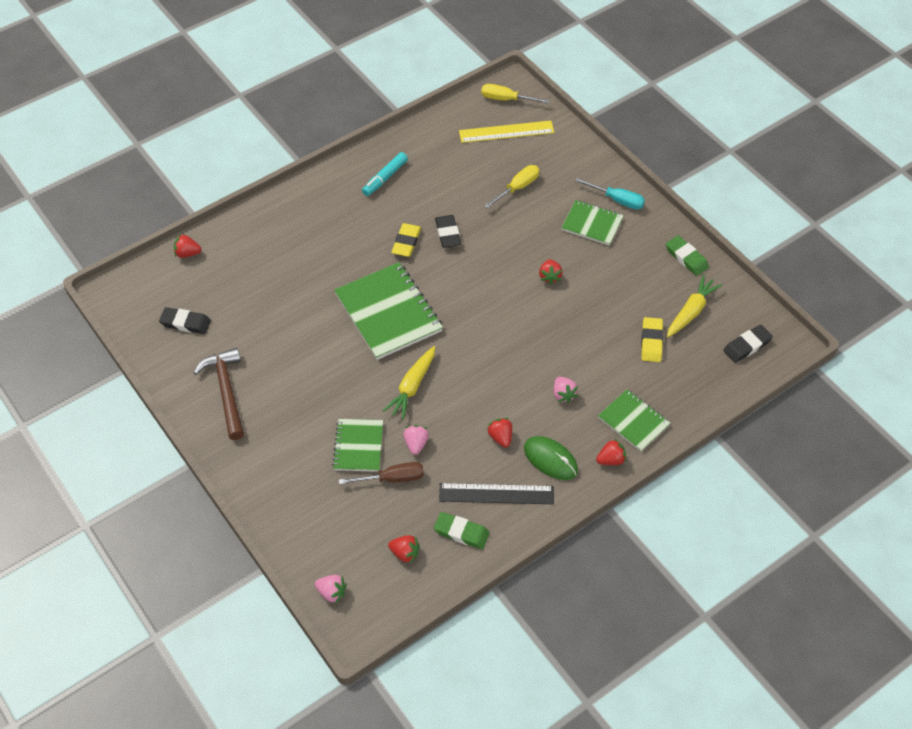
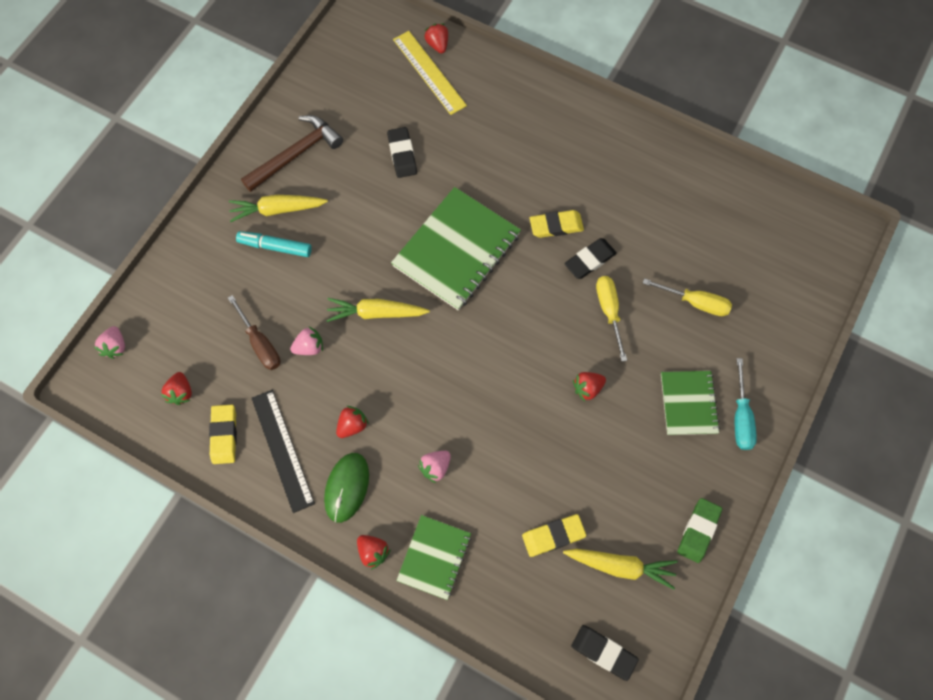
camera: 65 degrees right, 15 degrees up
(185, 323) = (357, 83): black eraser -> black eraser (402, 154)
(272, 423) = (277, 210): none -> yellow carrot
(358, 446) = (284, 296): green notebook -> none
(385, 178) = (630, 167): turquoise marker -> turquoise marker (275, 247)
(461, 532) = (224, 435): green eraser -> yellow eraser
(506, 99) = (819, 235): yellow screwdriver -> yellow screwdriver (609, 311)
(506, 132) = (770, 256): yellow ruler -> yellow ruler (429, 72)

